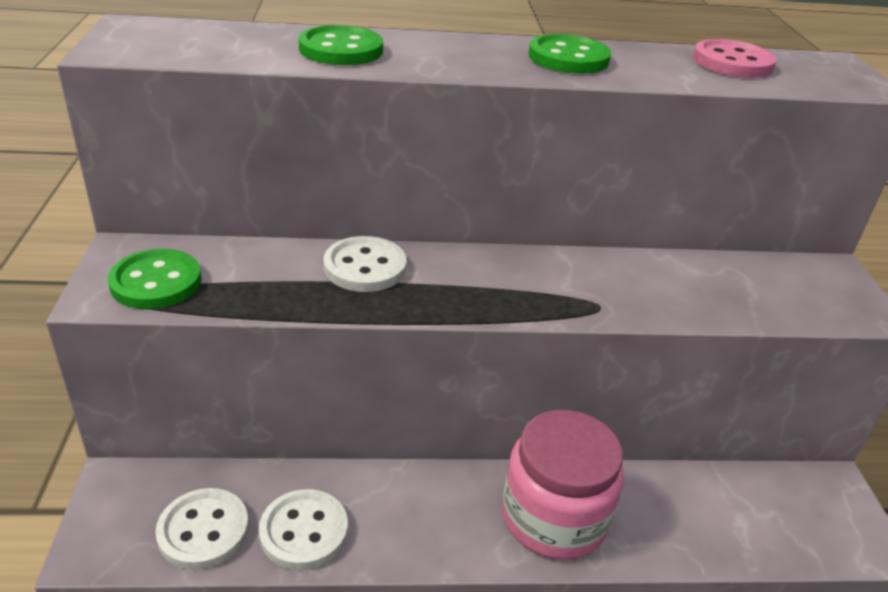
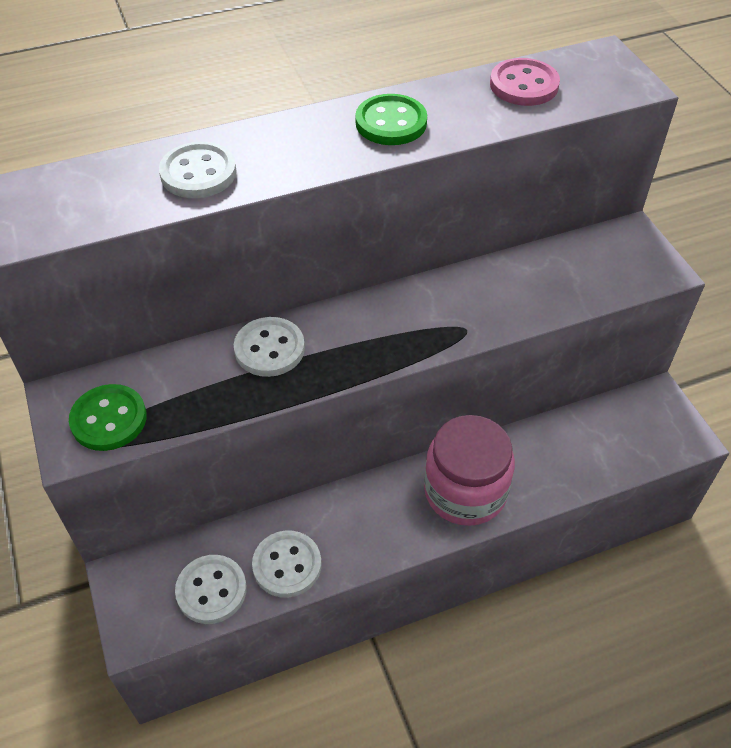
camera: 15 degrees left, 15 degrees up
(341, 49) = (198, 173): green button -> white button

